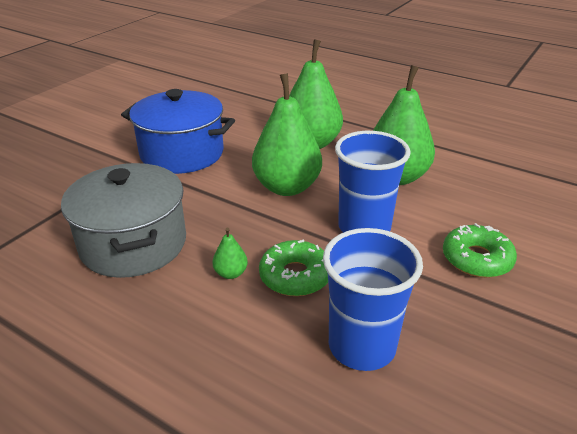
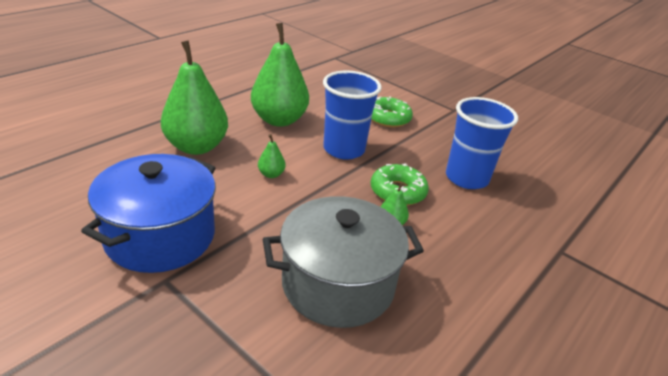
camera: 85 degrees left, 0 degrees up
(287, 187) = (271, 174): green pear -> green pear, size x0.41

